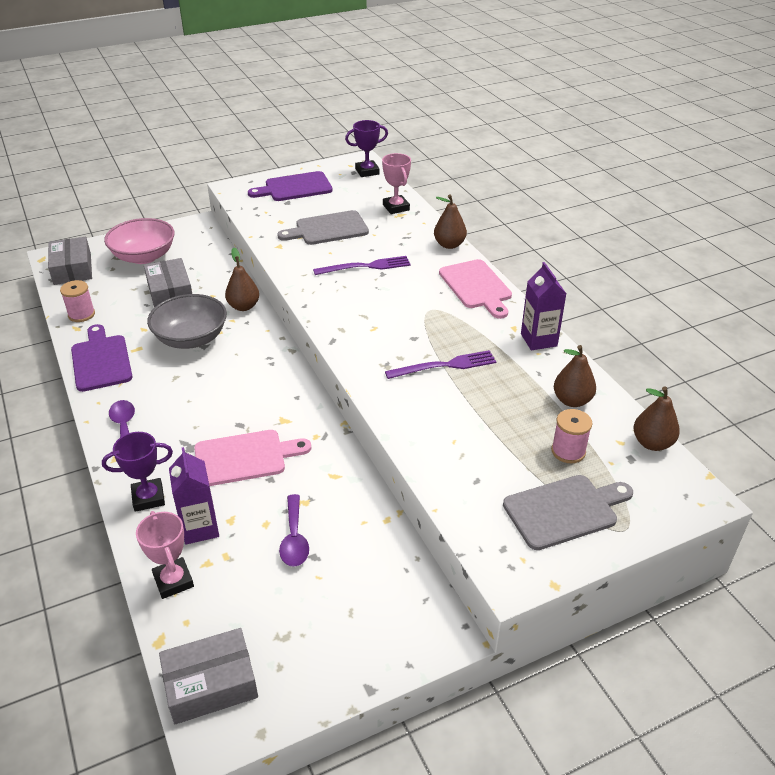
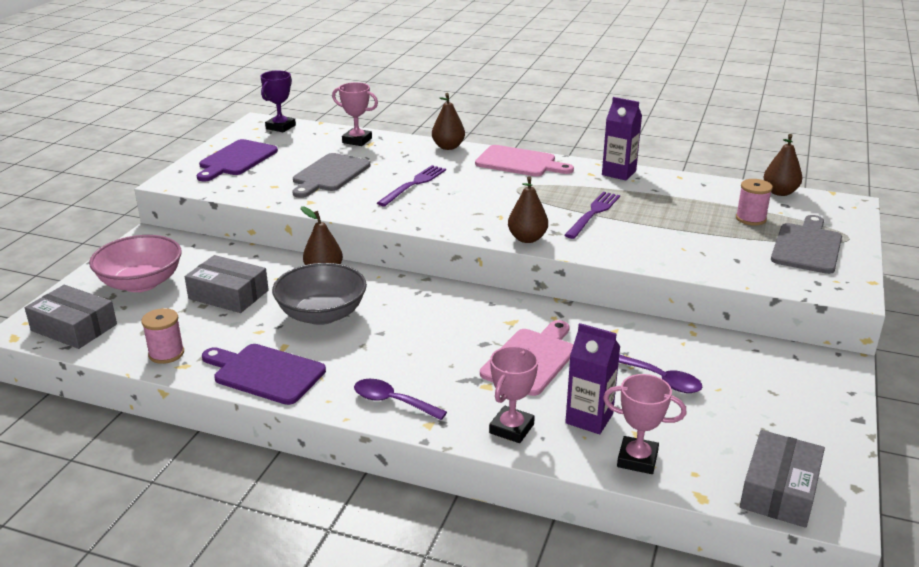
camera: 45 degrees left, 10 degrees down
(148, 498) = (511, 428): purple trophy -> pink trophy
(572, 400) = (701, 194): brown pear -> brown pear (527, 239)

